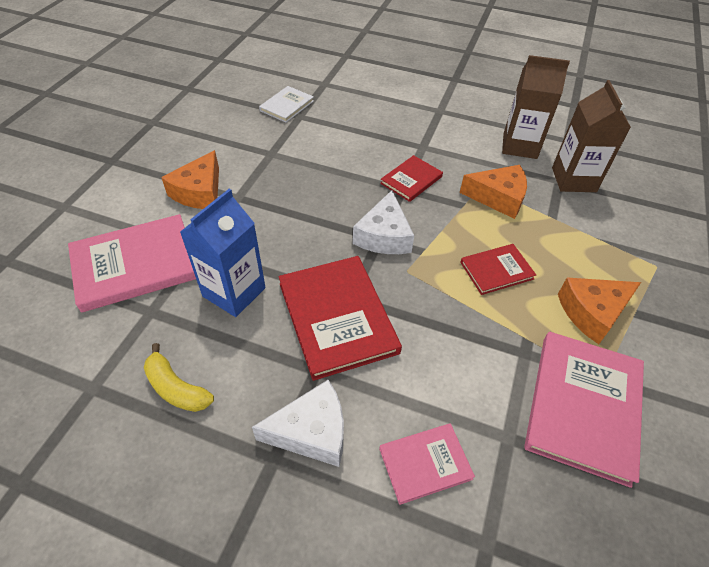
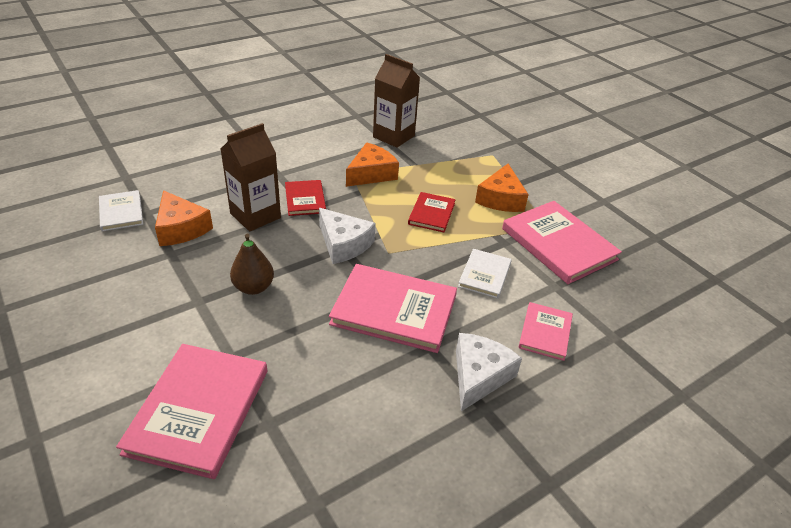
camera: 55 degrees left, 10 degrees down
(176, 388) = (371, 440): yellow banana -> none
(200, 192) = (158, 322): orange cheese -> orange cheese (181, 228)
(234, 292) = (307, 356): blue carton -> none
(279, 216) = (253, 287): none -> brown pear
(337, 317) = (394, 310): red book -> pink book
(456, 362) = (485, 275): none -> white book
(520, 146) = (336, 135): brown carton -> brown carton (255, 216)

